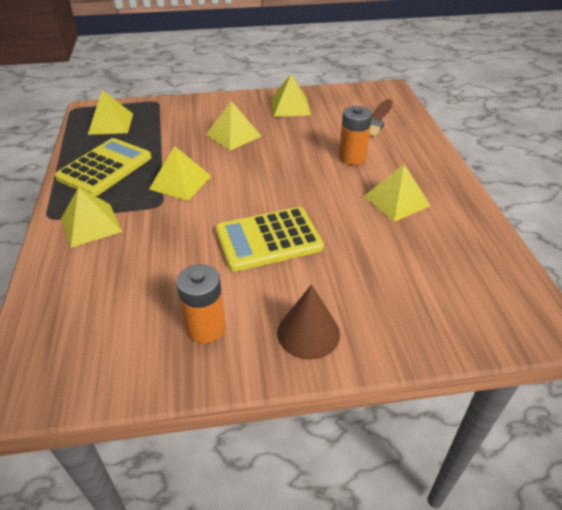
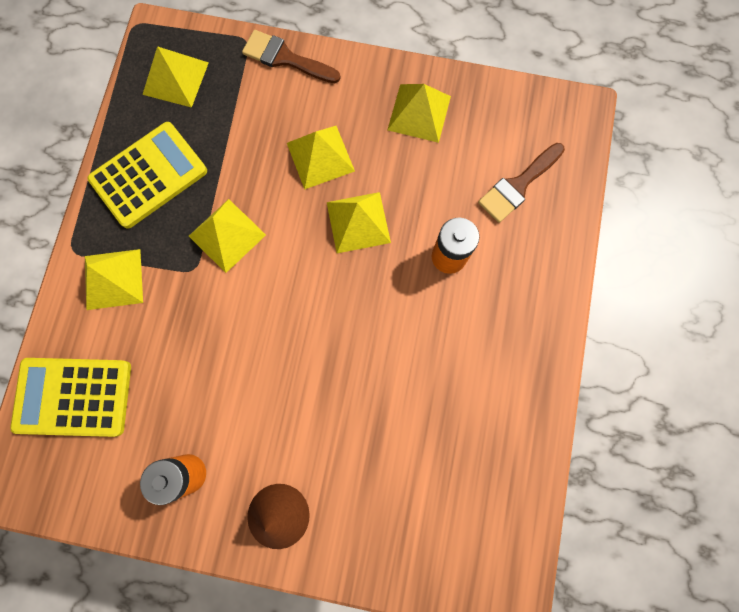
camera: 20 degrees right, 35 degrees up
(187, 103) = (285, 58): none -> brown brush
(268, 239) = (290, 371): yellow calculator -> yellow calculator (73, 397)
(396, 201) = (460, 358): yellow pyramid -> yellow pyramid (358, 222)

